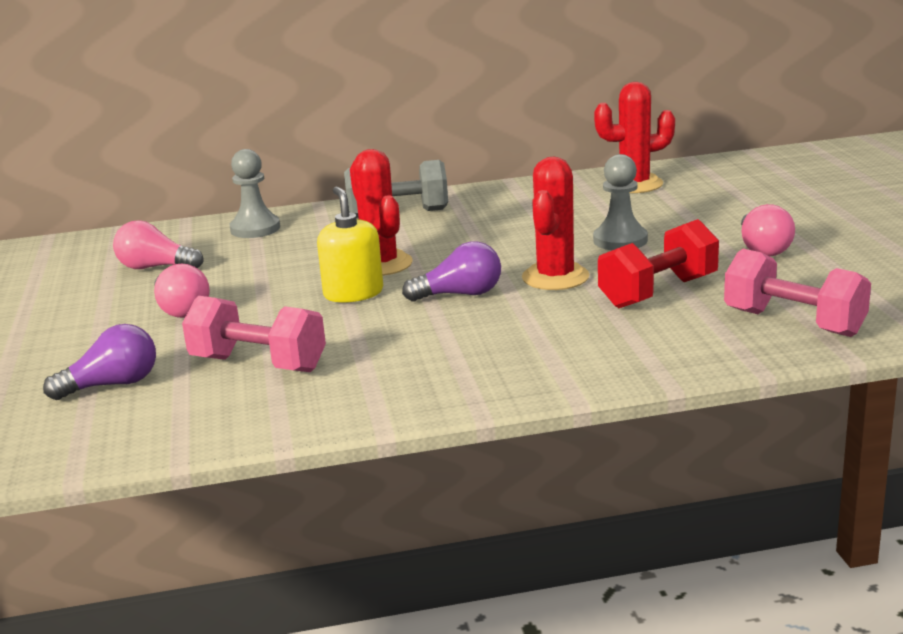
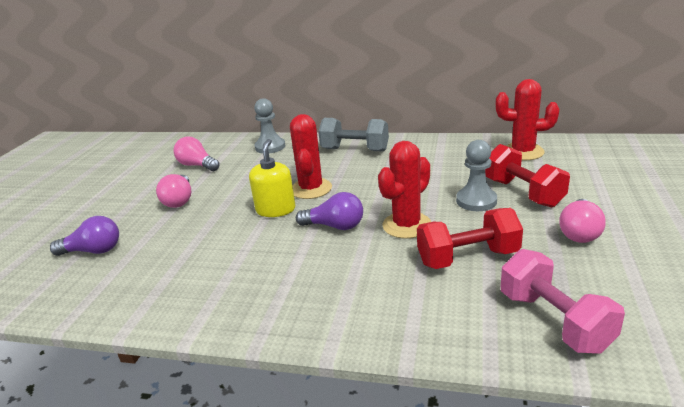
camera: 25 degrees right, 5 degrees up
(258, 364) = (175, 256): pink dumbbell -> none
(670, 224) = (523, 193): none -> red dumbbell

